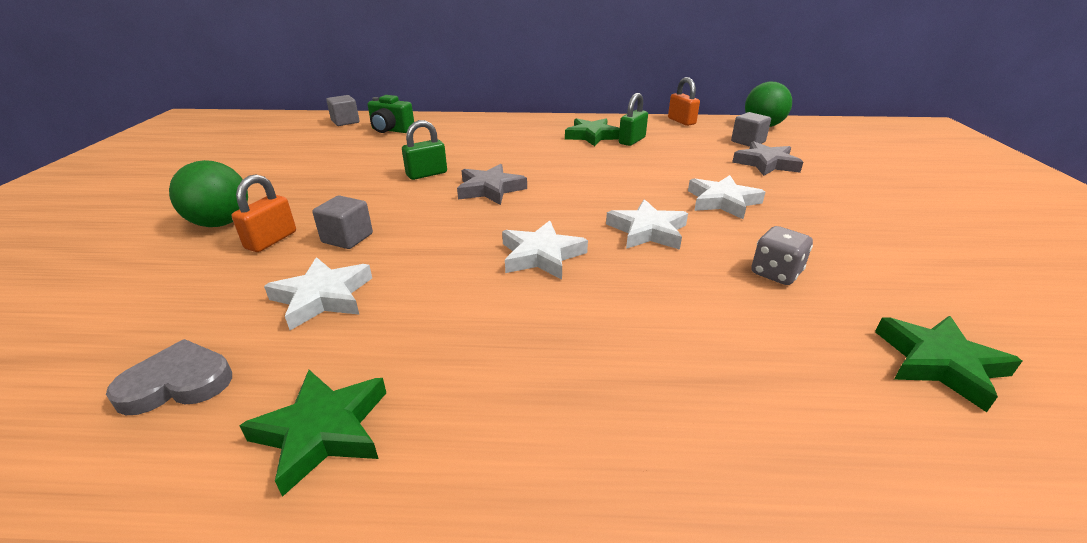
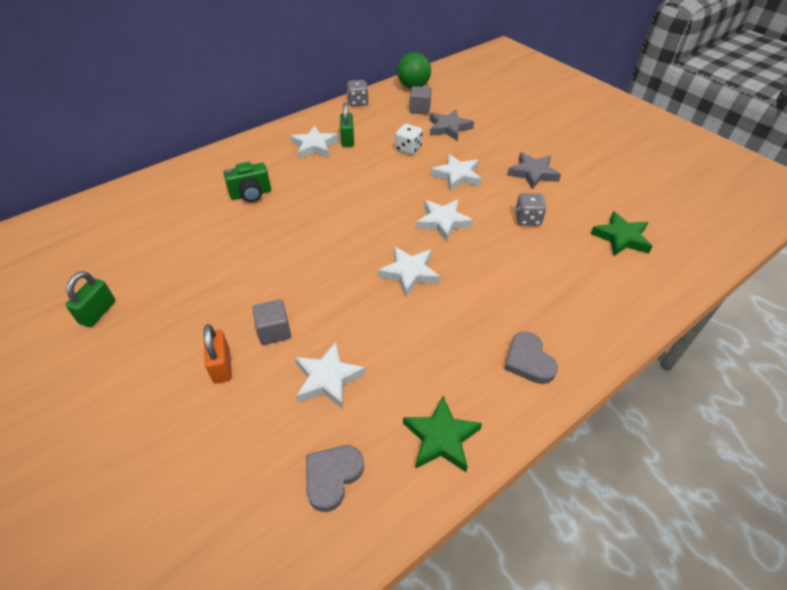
camera: 40 degrees left, 15 degrees up
(221, 223) = (153, 378): green ball -> none
(345, 122) = (72, 221): grey cube -> none
(391, 130) = (138, 212): green camera -> green camera (251, 194)
(427, 174) = (244, 245): green padlock -> green padlock (98, 312)
(490, 189) = (310, 236): grey star -> grey star (533, 173)
(562, 425) = (528, 361): none -> grey heart
(592, 136) = (314, 146): green star -> white star
(681, 121) = (358, 102): orange padlock -> grey dice
(690, 164) = (408, 149): none -> white dice

